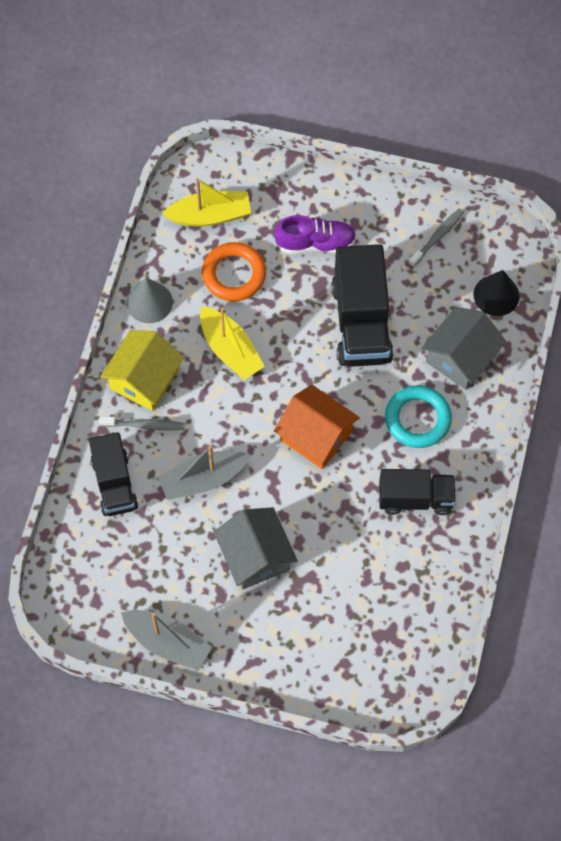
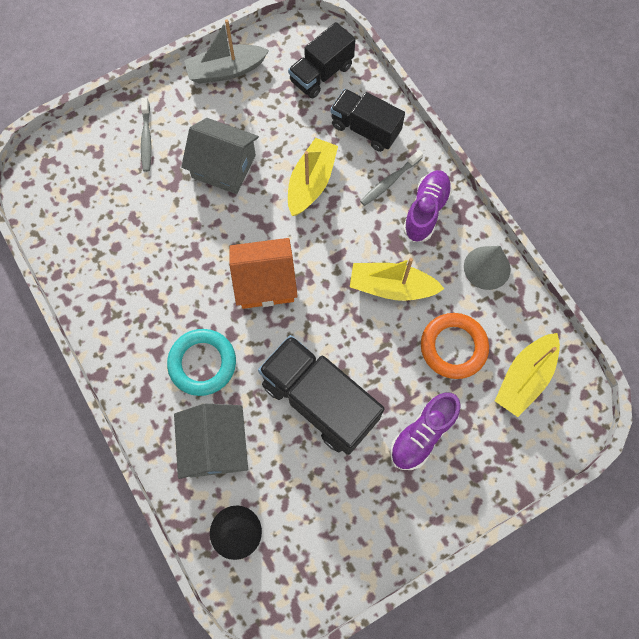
camera: 135 degrees right, 5 degrees up
(144, 379) = (426, 211): yellow house -> purple shoe
(203, 479) = (311, 183): grey boat -> yellow boat
(415, 498) = (149, 302): black truck -> black truck (321, 74)
(437, 237) = (333, 538): grey toothbrush -> grey toothbrush (146, 138)

